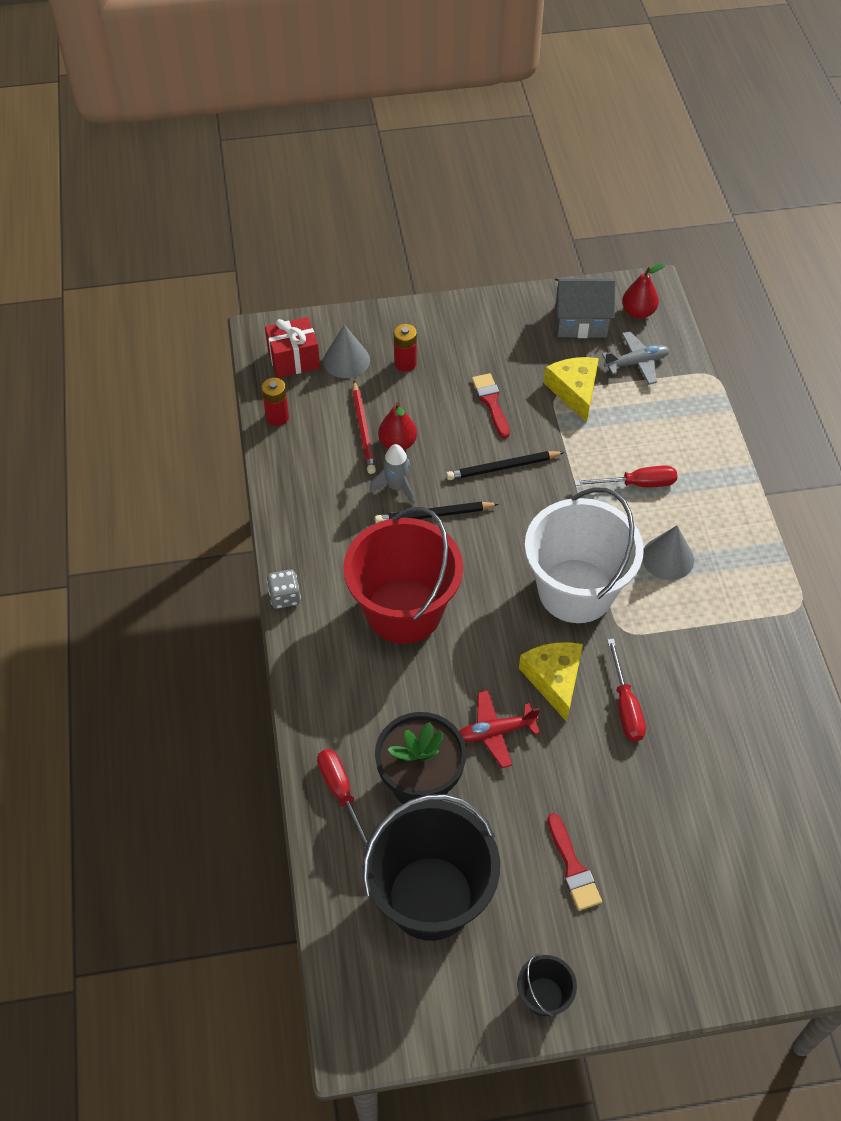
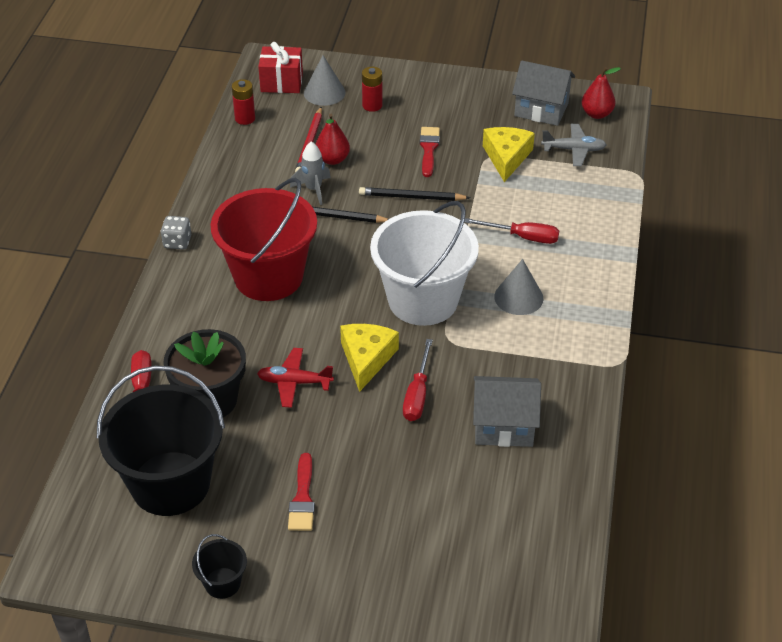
camera: 20 degrees right, 10 degrees down
(726, 715) = (503, 426): none -> grey house

